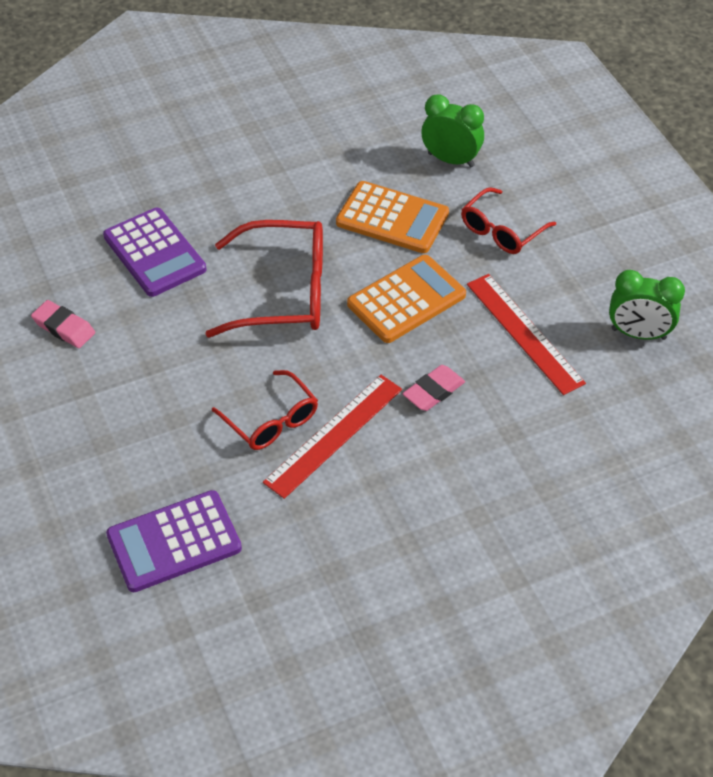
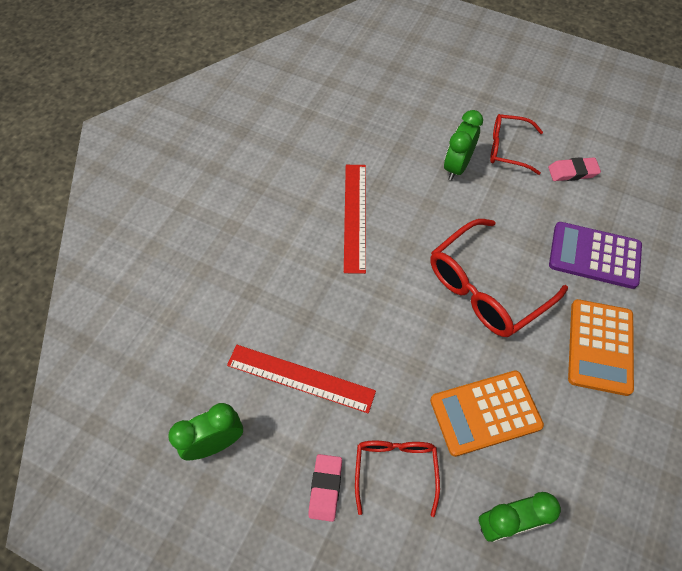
camera: 140 degrees right, 10 degrees up
(168, 412) = (457, 167): none -> green clock
(174, 542) = (376, 112): purple calculator -> none
(271, 421) = (398, 200): red glasses -> red glasses (507, 148)
(406, 300) = (404, 344): orange calculator -> orange calculator (600, 347)
(433, 391) = (323, 286): pink eraser -> pink eraser (325, 488)

